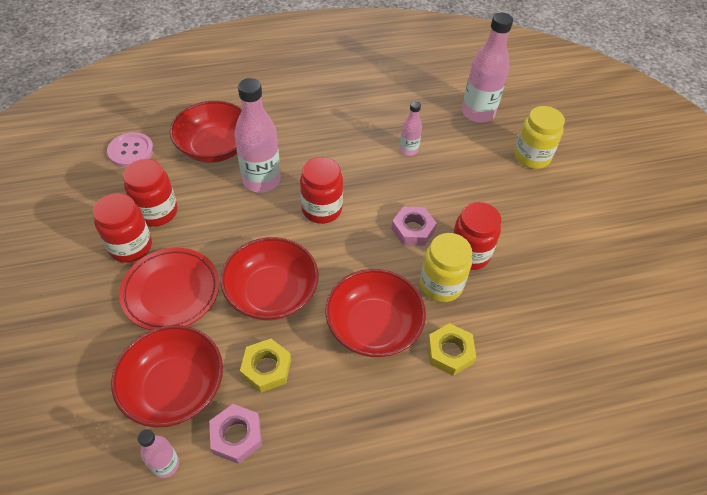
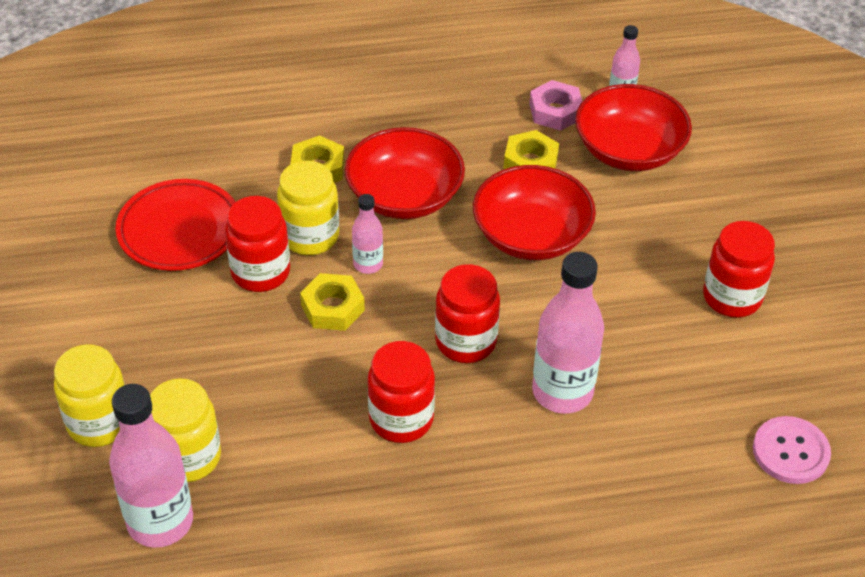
camera: 175 degrees left, 5 degrees down
(157, 212) = (711, 345): red jar -> red jar (401, 419)
(171, 291) = (659, 241): red plate -> red plate (179, 230)
(215, 147) = (650, 456): red bowl -> none
(408, 150) = (312, 442): pink bottle -> pink bottle (368, 264)
(413, 230) = (332, 308): pink nut -> yellow nut
(475, 141) = (188, 457): none -> yellow jar

